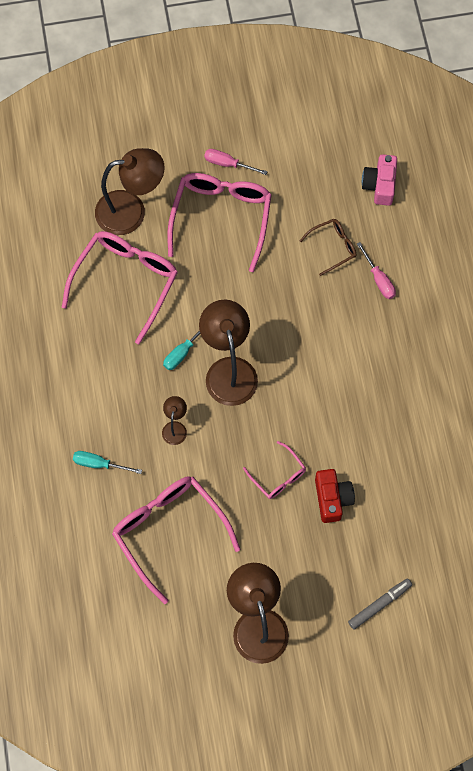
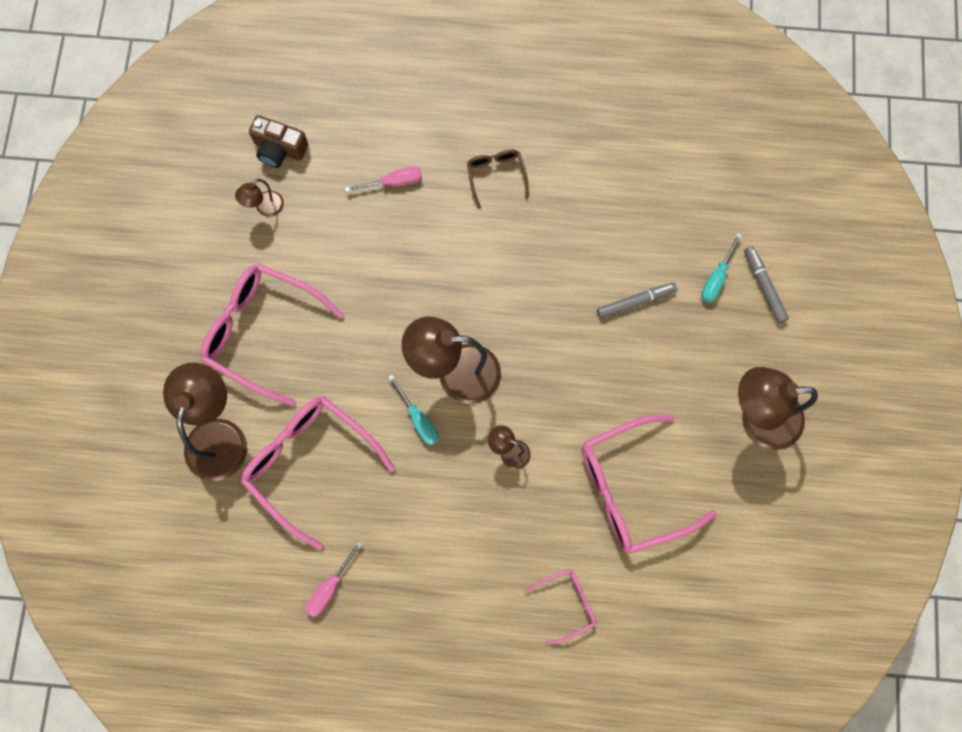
camera: 75 degrees left, 5 degrees up
(99, 464) = (530, 551): turquoise screwdriver -> turquoise screwdriver (717, 278)
(228, 164) = (194, 307): pink screwdriver -> pink screwdriver (329, 588)
(278, 476) = (595, 352): pink glasses -> pink glasses (566, 604)
(325, 189) = (265, 208): none -> brown lamp
(332, 498) = (636, 302): red camera -> grey marker
(333, 247) = (339, 220): brown glasses -> brown glasses (496, 176)
(380, 185) = (279, 149): pink camera -> brown camera

